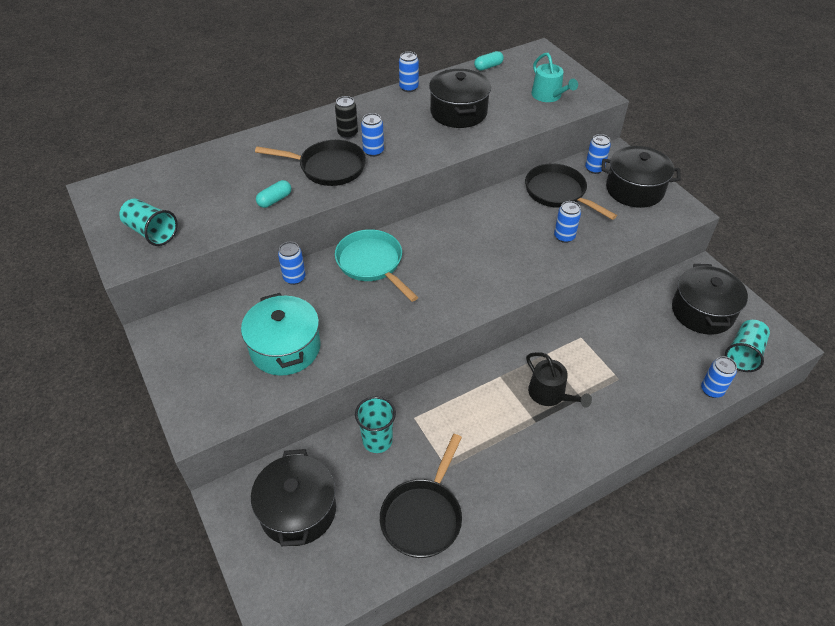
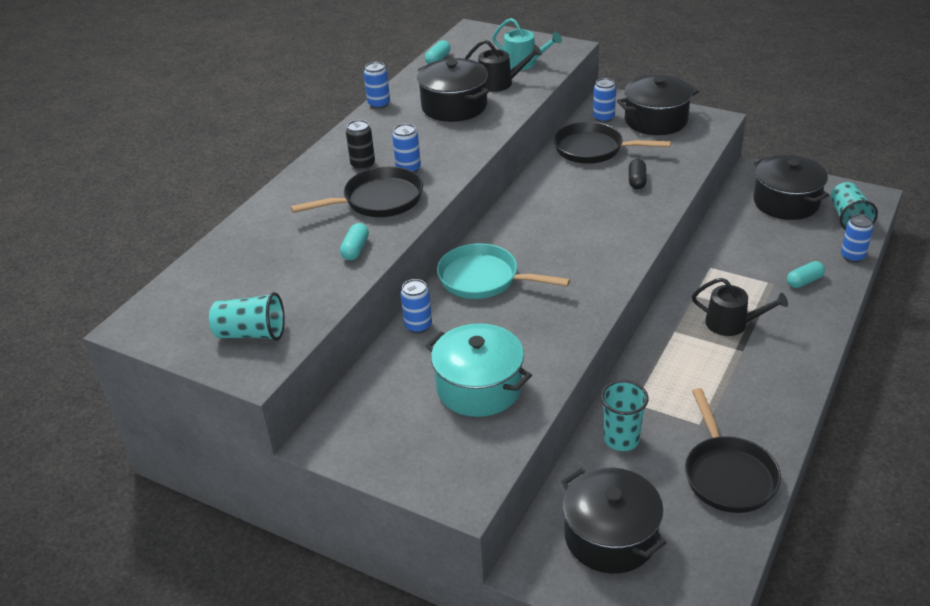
camera: 30 degrees left, 10 degrees down
(512, 106) = (500, 83): none -> black watering can
(564, 236) = (637, 181): blue can -> black capsule
(646, 390) = (804, 281): none -> turquoise capsule

